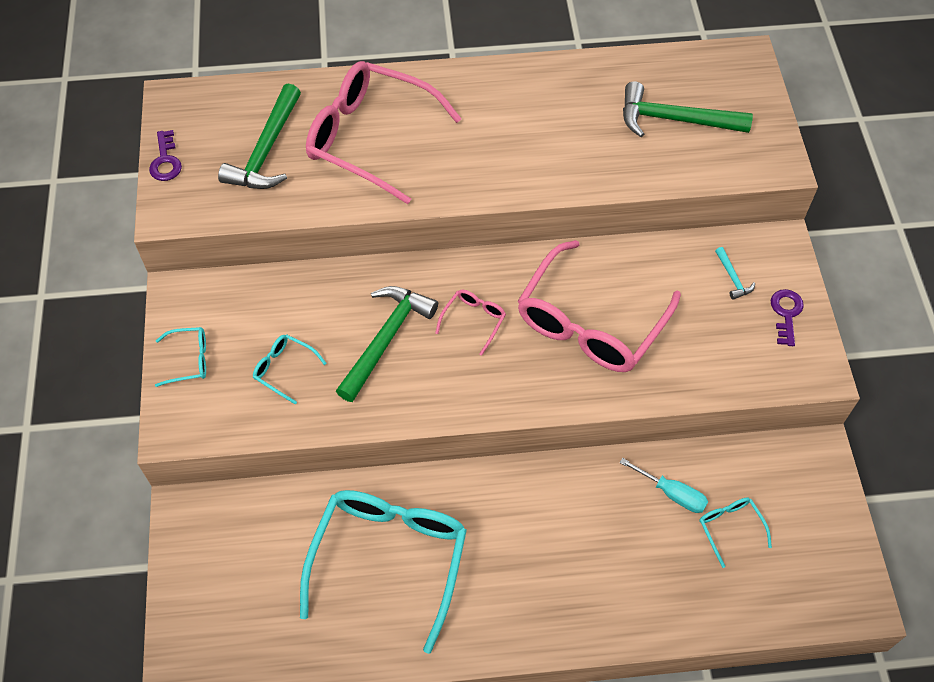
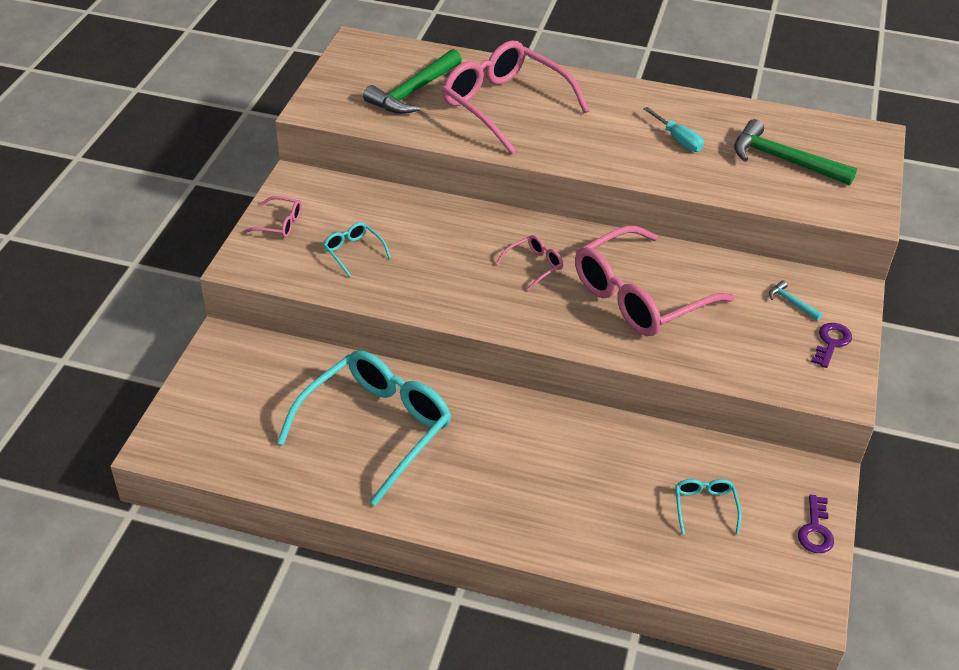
camera: 20 degrees right, 15 degrees down
(166, 161) = (329, 78): purple key -> purple key (815, 530)
(189, 360) = (279, 224): turquoise glasses -> pink glasses
(386, 339) = (450, 256): green hammer -> none
(672, 493) = (661, 463): turquoise screwdriver -> turquoise screwdriver (678, 140)
(732, 278) = (791, 302): turquoise hammer -> turquoise hammer turned 135 degrees clockwise

